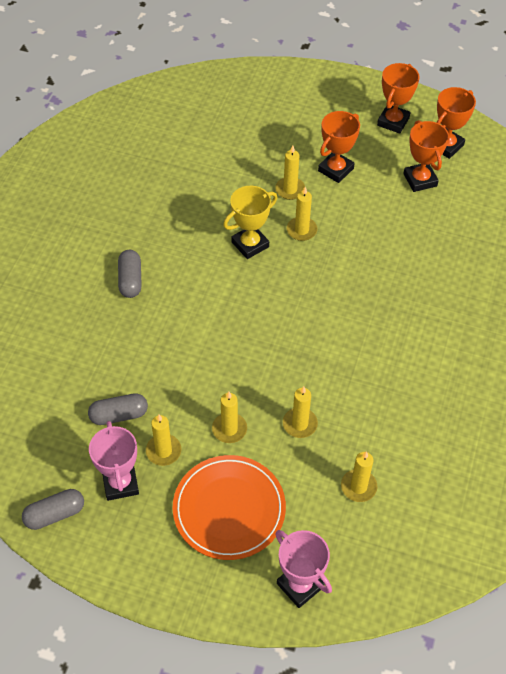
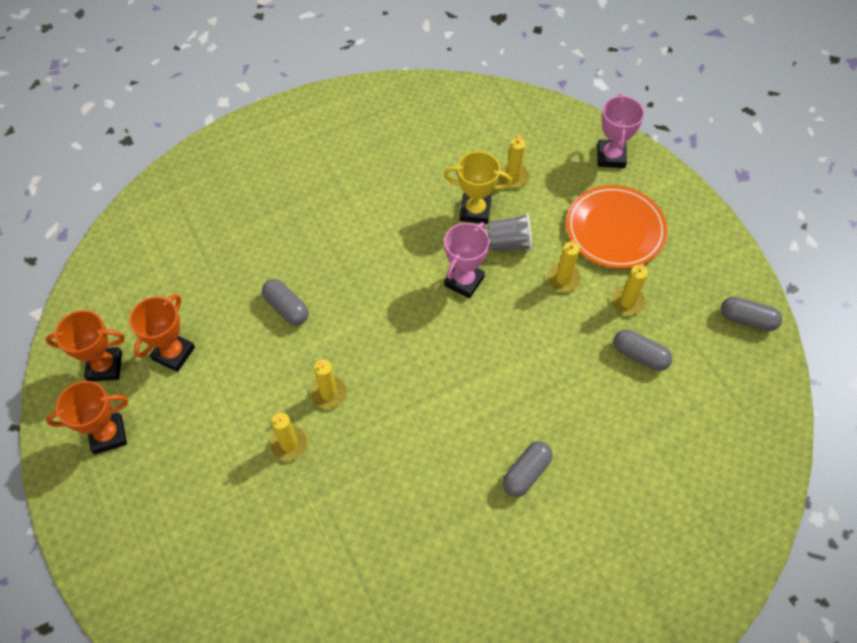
camera: 135 degrees left, 5 degrees up
(120, 483) = (679, 304): pink trophy -> pink trophy (464, 281)
(250, 244) = (387, 418): yellow trophy -> yellow trophy (475, 211)
(300, 424) = (509, 243): yellow candle -> grey cup
(335, 170) = (225, 429): orange trophy -> none
(392, 254) = (286, 308): none -> grey capsule

